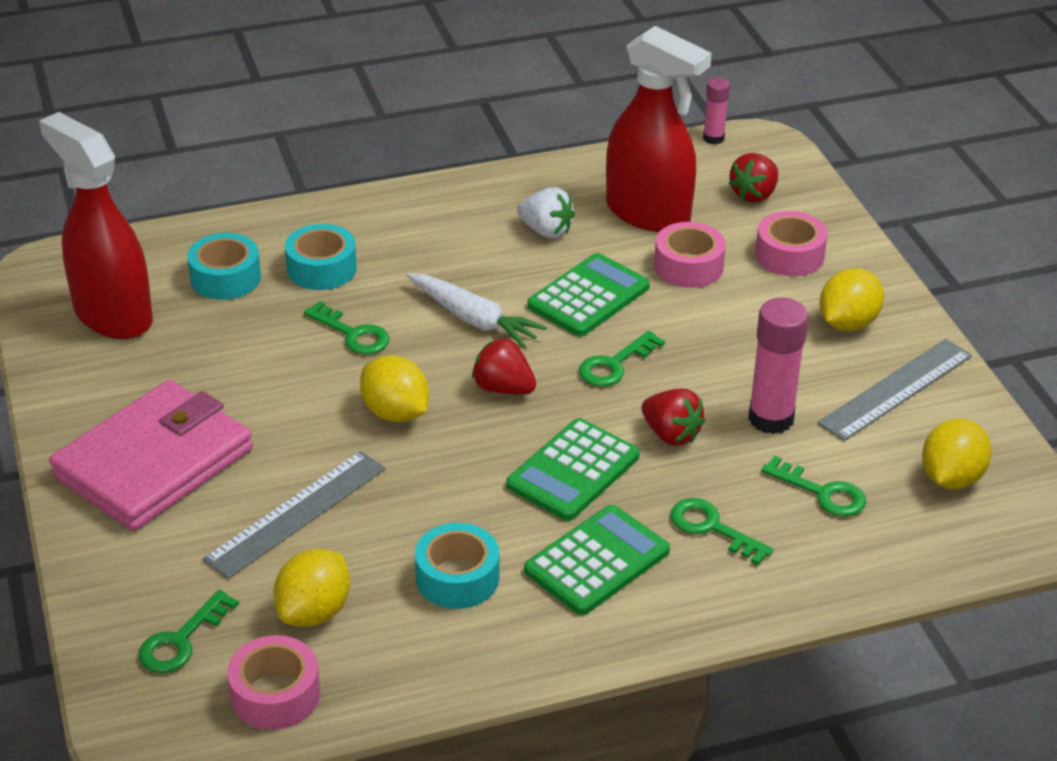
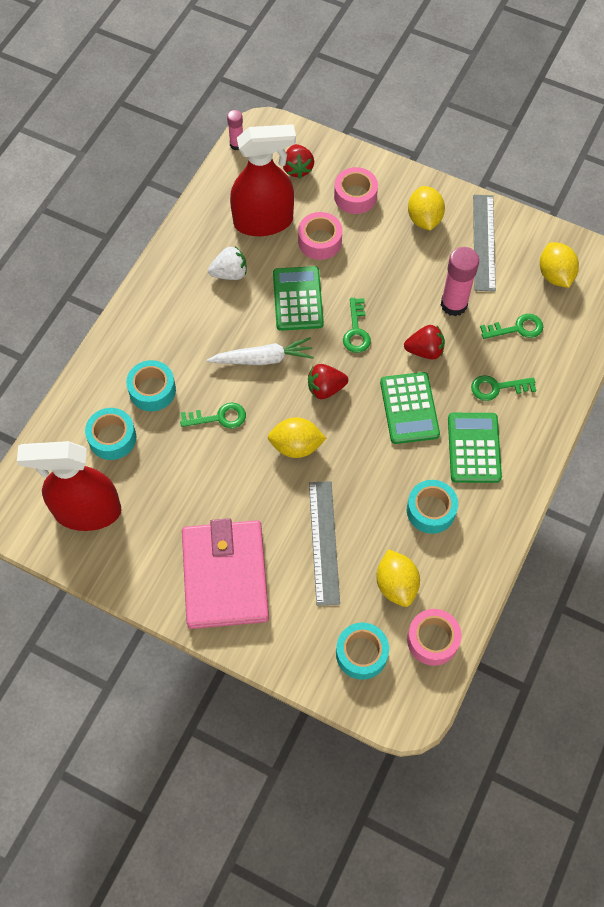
camera: 45 degrees left, 25 degrees up
(181, 640) = (361, 653): green key -> turquoise tape

